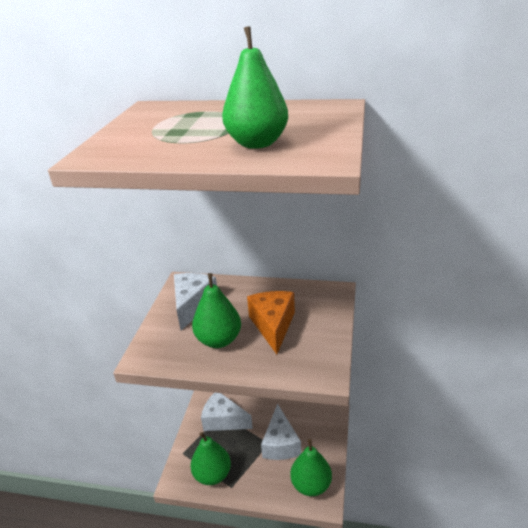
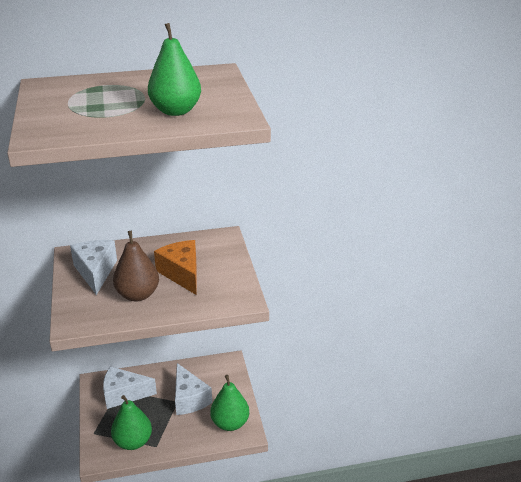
camera: 25 degrees left, 0 degrees up
(219, 340) = (138, 295): green pear -> brown pear

